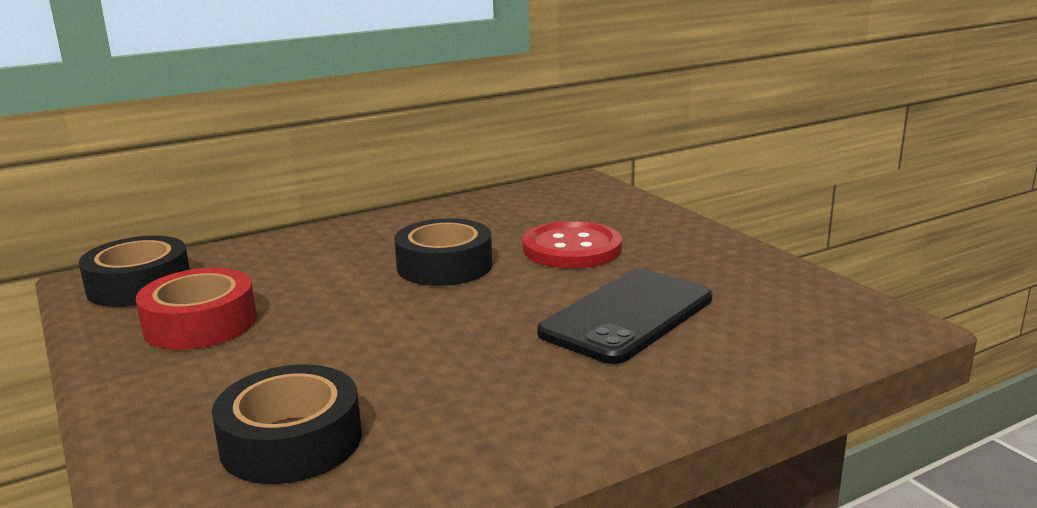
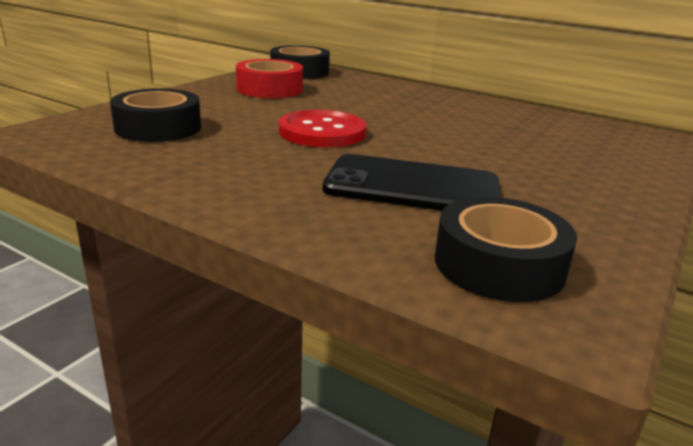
camera: 60 degrees right, 5 degrees up
(444, 266) = (417, 122): black tape -> black tape (499, 264)
(572, 248) = (510, 152): red button -> red button (322, 132)

